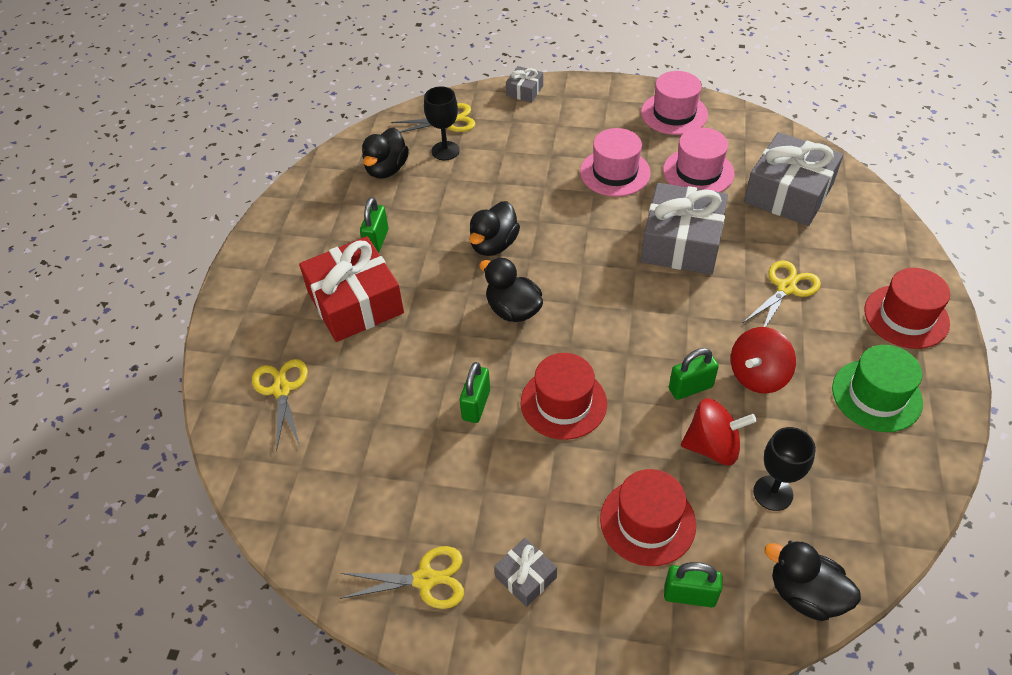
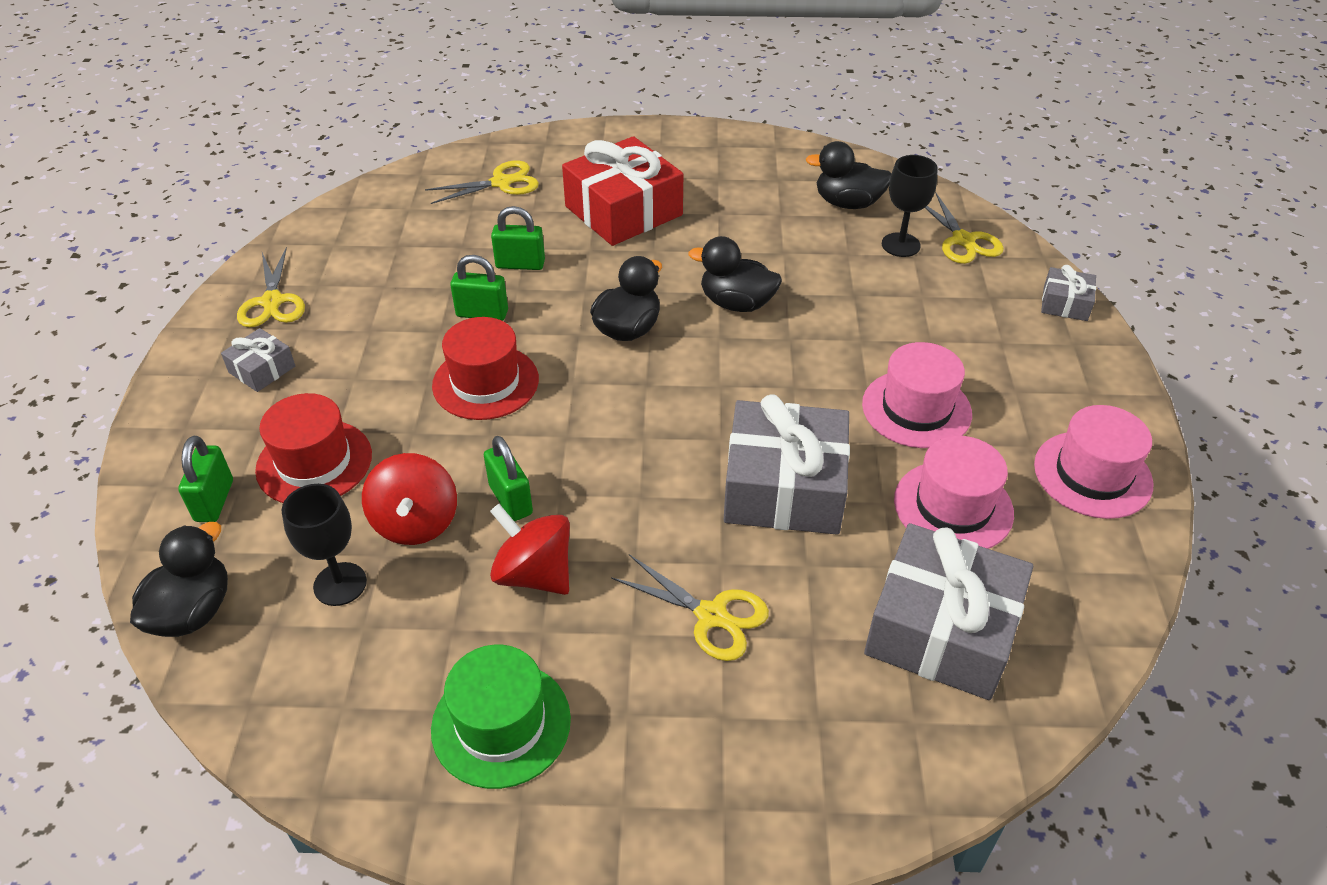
camera: 80 degrees right, 5 degrees down
(377, 240) = (722, 212): green padlock -> green padlock (520, 264)
(906, 316) = (672, 788): red hat -> none

